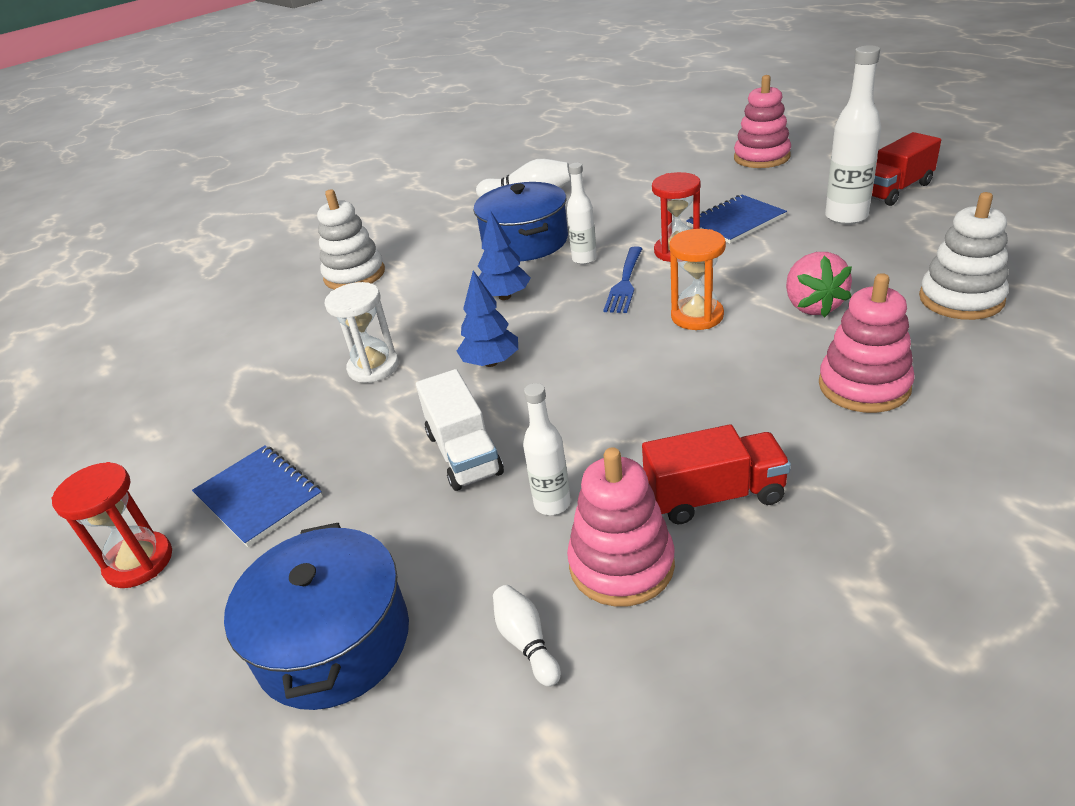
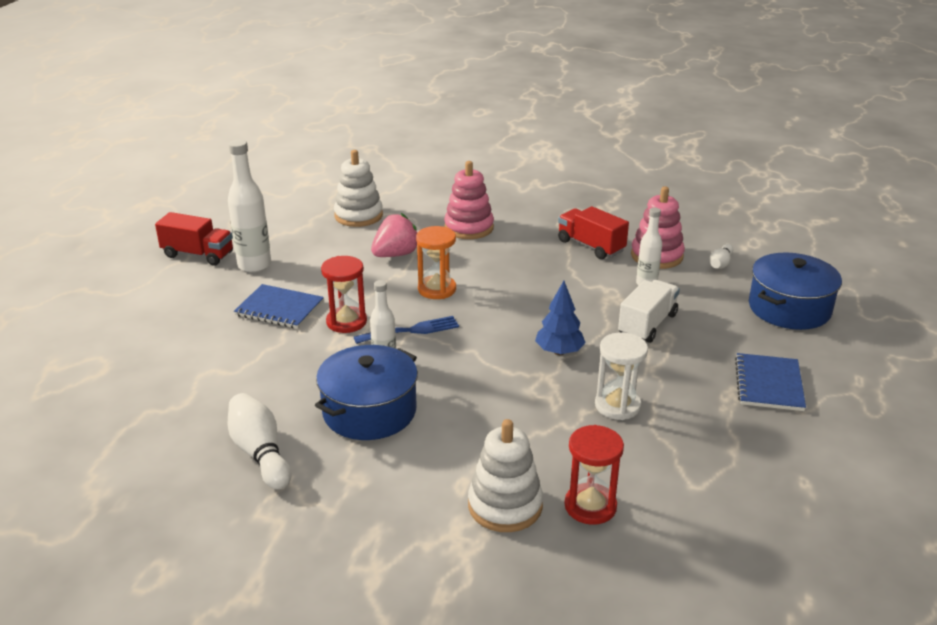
camera: 130 degrees left, 5 degrees down
(139, 562) = (860, 400): red hourglass -> red hourglass (590, 506)
(504, 296) = (472, 382): blue tree -> none
(761, 157) = (127, 327): pink stacking toy -> none

